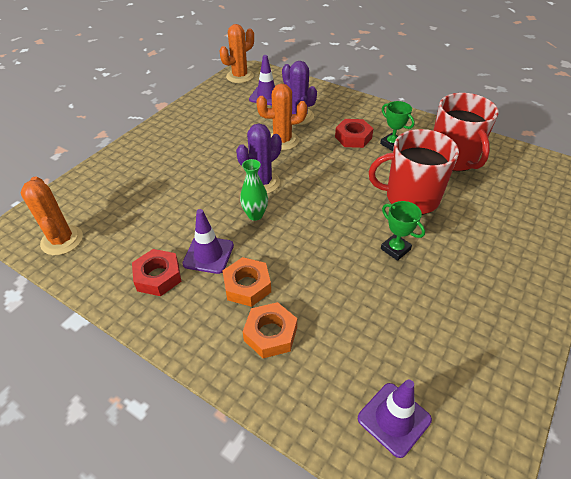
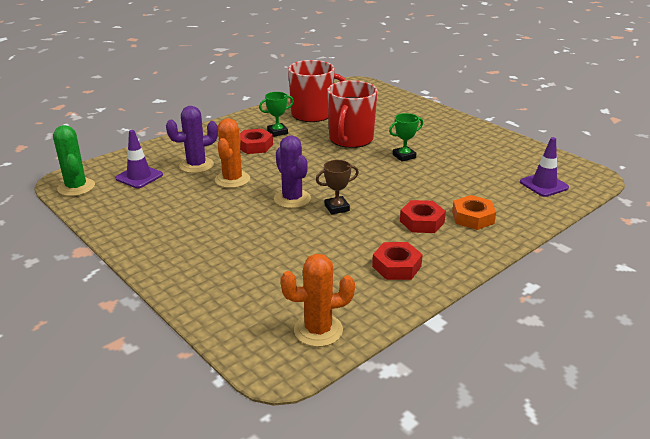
camera: 75 degrees left, 15 degrees down
(208, 254) = (378, 237): purple traffic cone -> none
(240, 76) = (76, 187): orange cactus -> green cactus
(247, 286) = (422, 222): orange nut -> red nut
(255, 215) = (337, 208): green vase -> brown trophy

